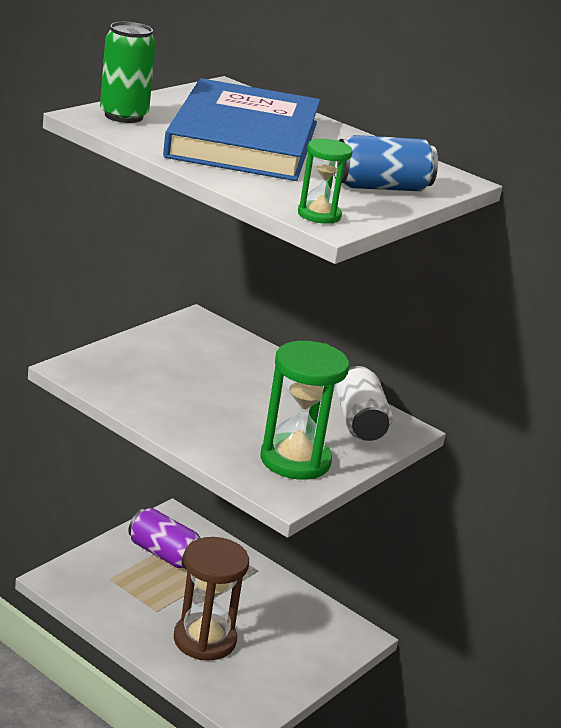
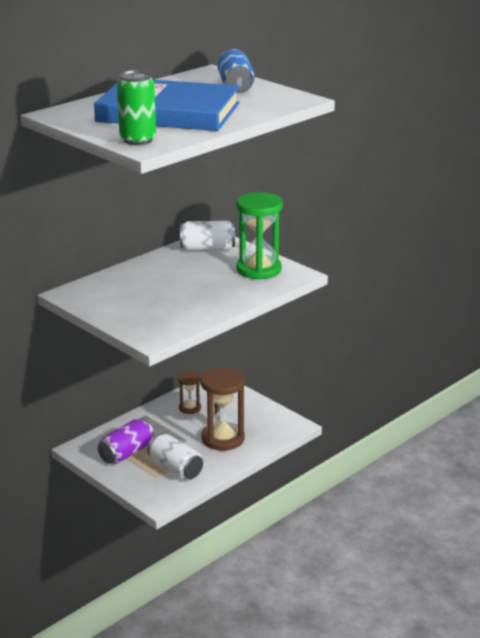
camera: 80 degrees left, 0 degrees up
(129, 595) = (175, 468): none -> white can
(281, 610) = (190, 408): none -> brown hourglass
(319, 215) = (292, 101): green hourglass -> none

